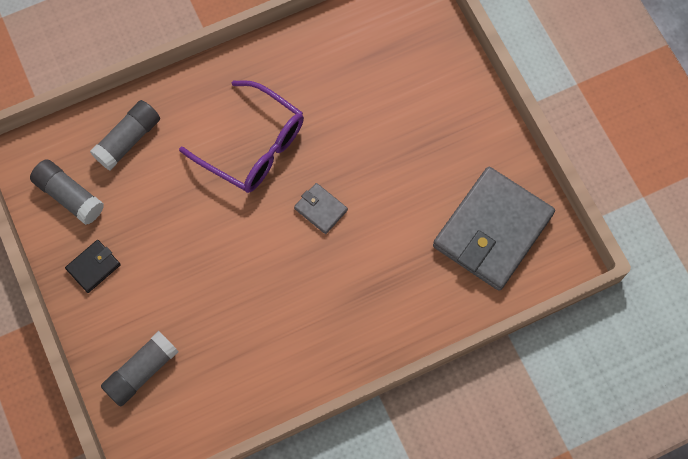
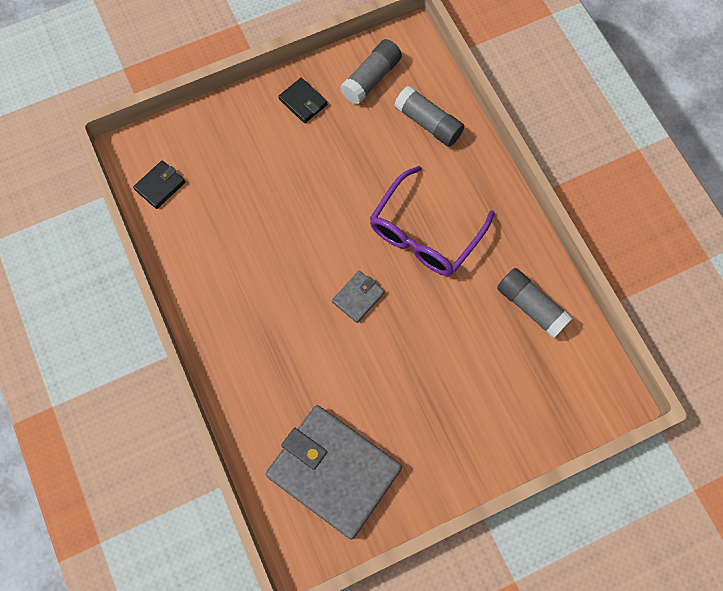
camera: 90 degrees right, 0 degrees up
(142, 371) = (204, 146): grey glue stick -> grey glue stick (531, 306)
(189, 417) = (160, 186): none -> black wallet

